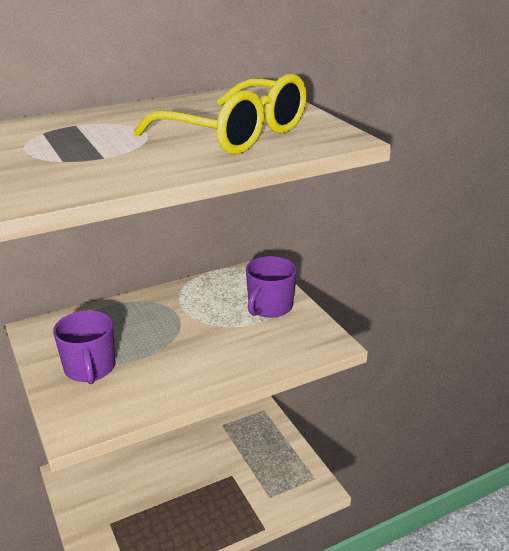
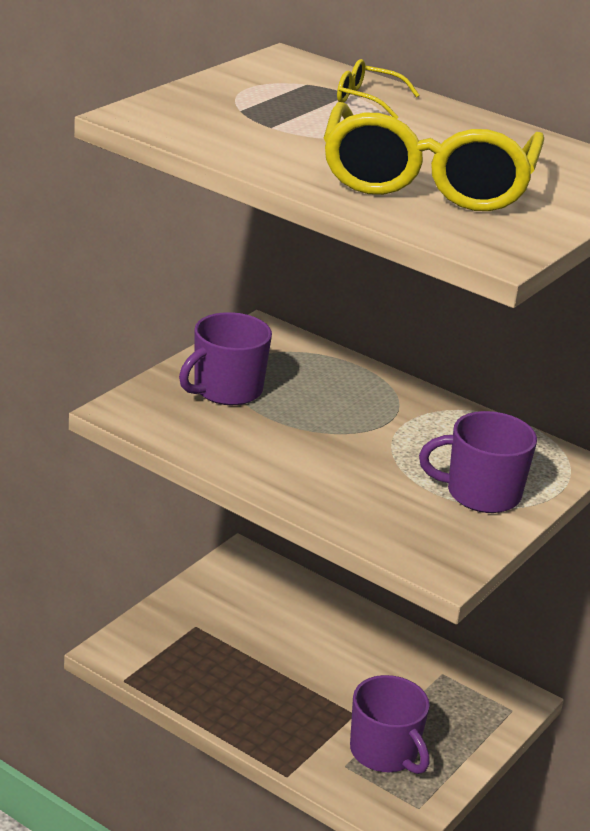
camera: 60 degrees right, 0 degrees up
(92, 123) = (367, 100): none -> yellow glasses
(268, 475) = (384, 752): none -> purple mug

